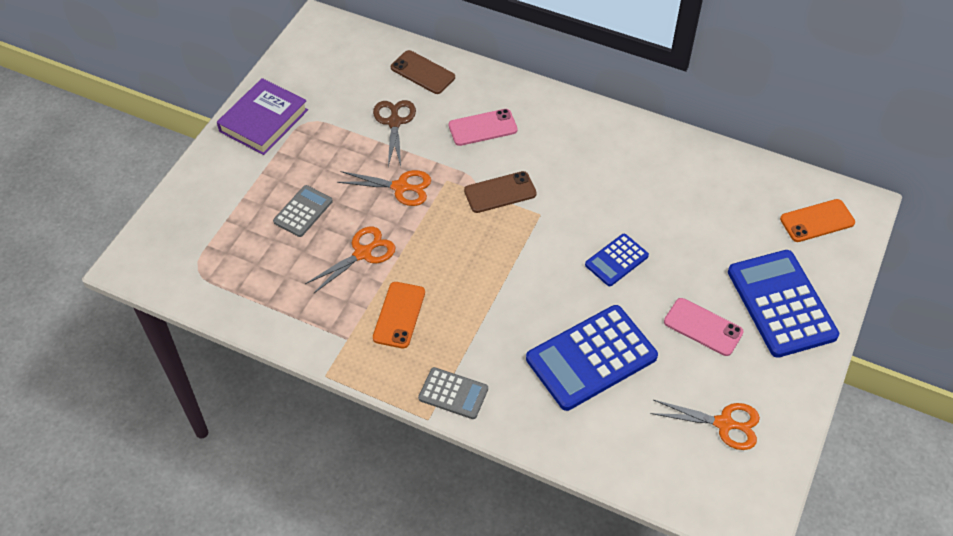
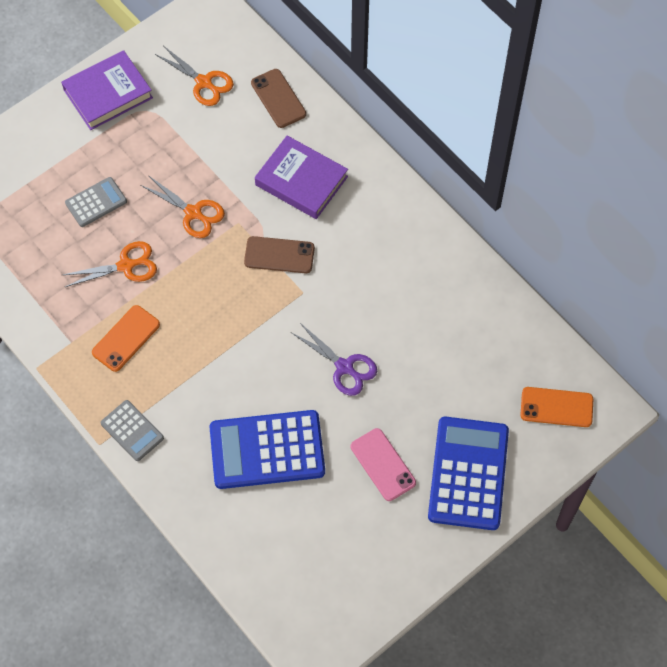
camera: 25 degrees right, 10 degrees up
(394, 122) = (224, 142): brown scissors -> none
(482, 128) = (301, 181): pink phone -> purple book
(616, 260) = (344, 367): blue calculator -> purple scissors
(724, 424) = (345, 560): orange scissors -> orange scissors (204, 82)

